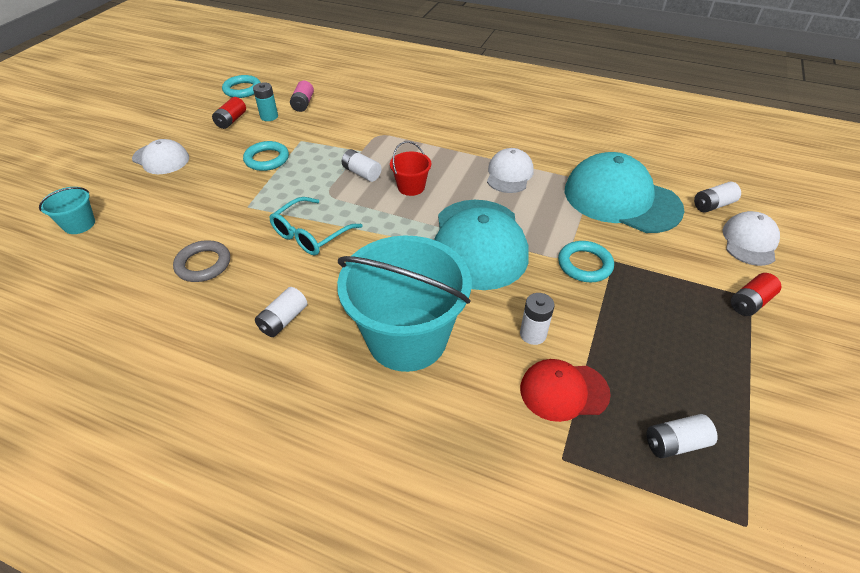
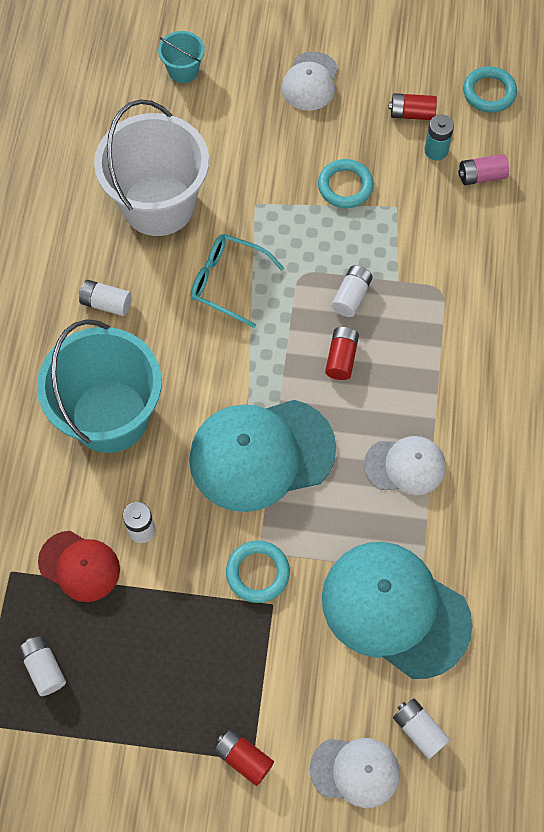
camera: 75 degrees right, 20 degrees up
(203, 264) = (158, 205): grey ring -> white bucket
(411, 187) = (341, 358): red bucket -> red battery
(563, 391) = (79, 566): red cap -> red cap turned 135 degrees clockwise
(621, 199) = (395, 609): turquoise cap -> turquoise cap turned 75 degrees counterclockwise

